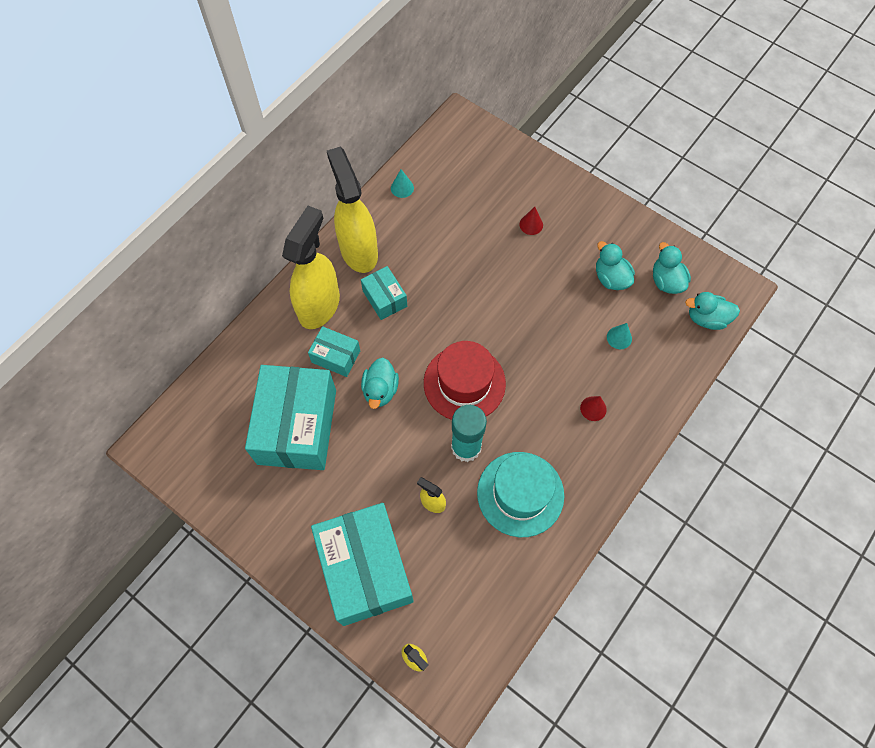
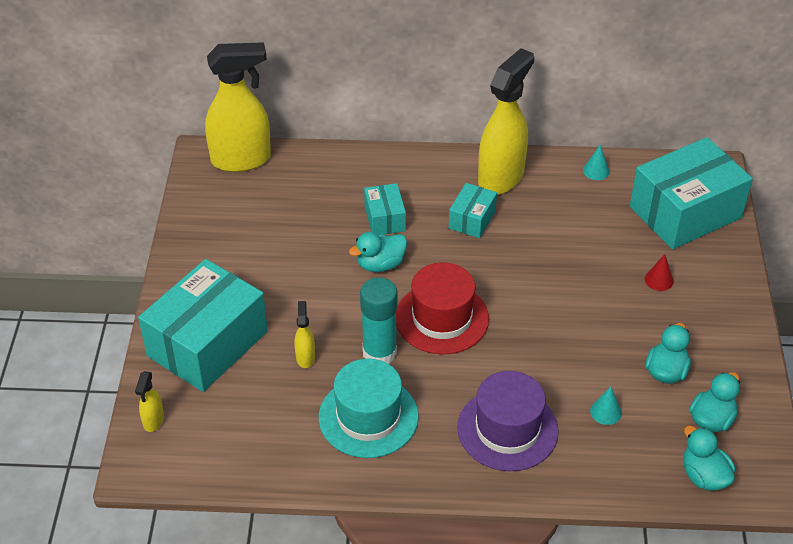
camera: 55 degrees right, 20 degrees down
(297, 426) = (298, 230): turquoise box -> turquoise box (685, 212)
(319, 305) = (422, 182): yellow spray bottle -> yellow spray bottle (242, 160)
(593, 408) = (507, 429): red cone -> purple hat

